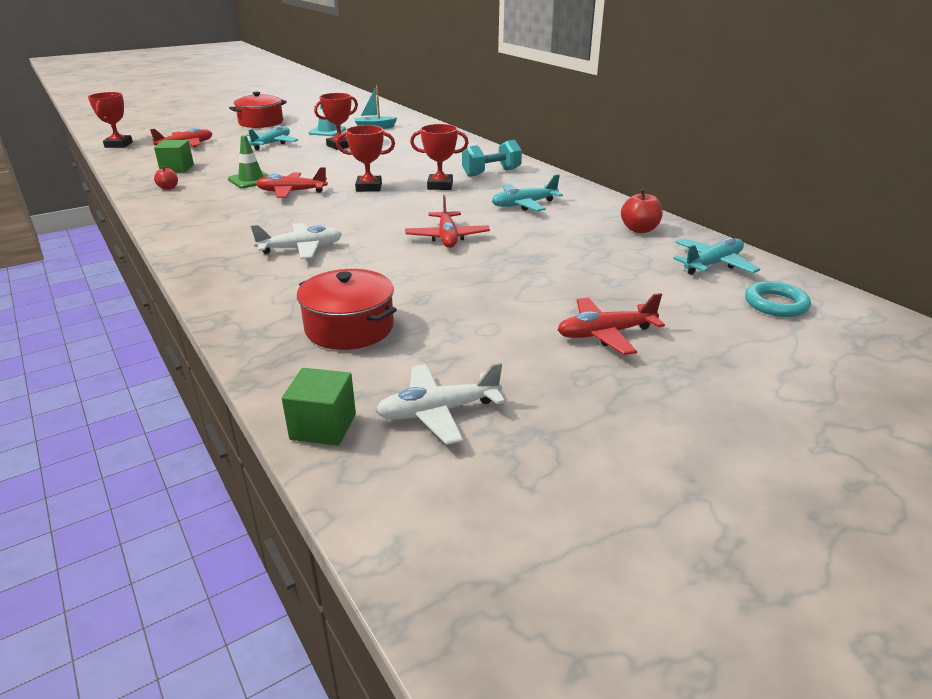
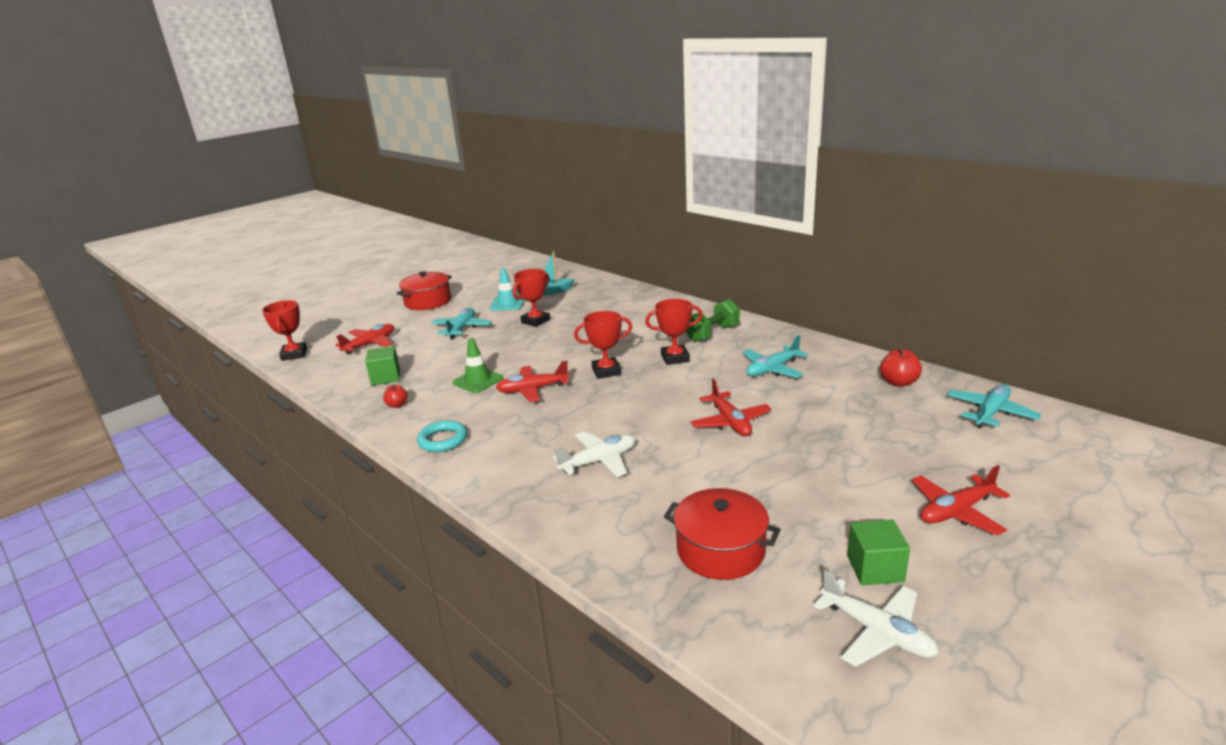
camera: 10 degrees left, 5 degrees down
(323, 426) = (786, 673): green cube -> green cube (875, 568)
(438, 411) = (876, 632): white plane -> white plane turned 105 degrees counterclockwise
(491, 173) = (712, 334): turquoise dumbbell -> green dumbbell
(775, 304) = (1074, 449): turquoise ring -> turquoise ring (443, 440)

